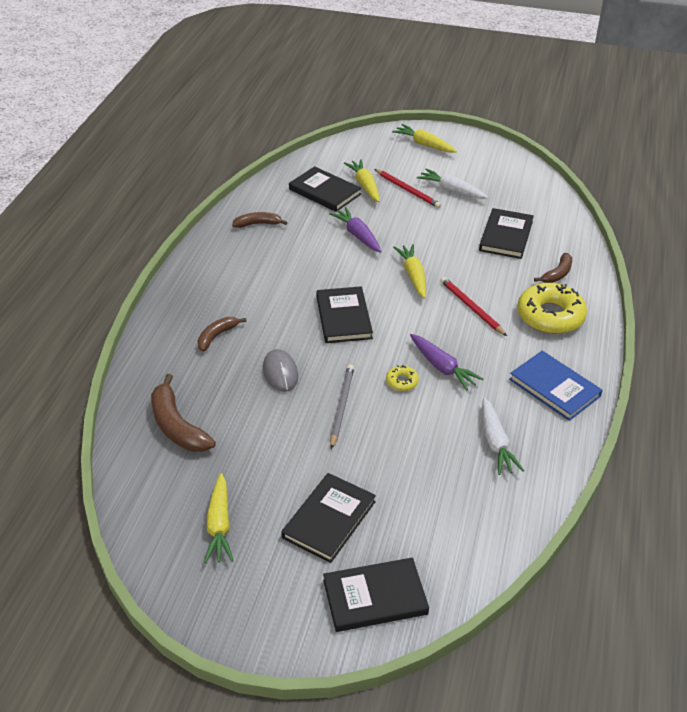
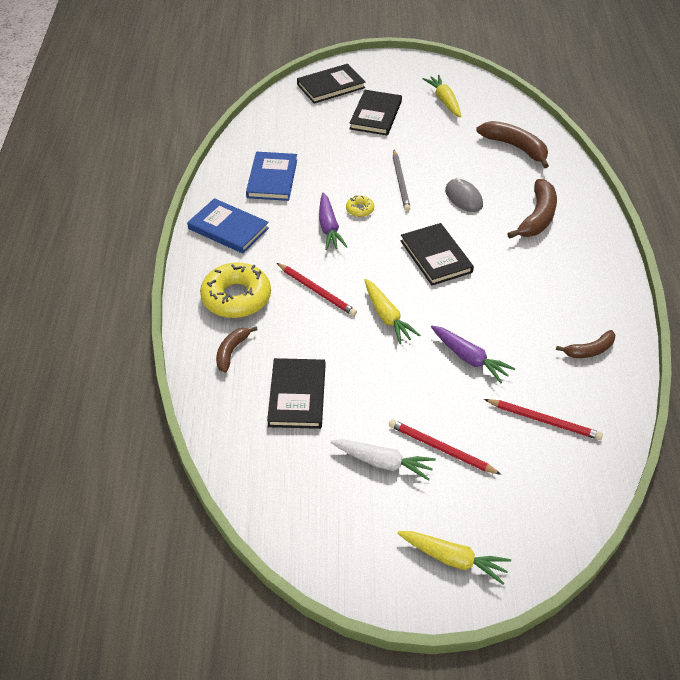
camera: 165 degrees right, 5 degrees up
(217, 336) = (537, 217): brown banana -> brown banana, size x1.66
(324, 192) = (544, 421): black book -> red pencil
(365, 185) = (500, 445): yellow carrot -> none
(442, 367) = (329, 228): purple carrot -> purple carrot turned 135 degrees counterclockwise
(496, 443) = (272, 179): white carrot -> blue book

